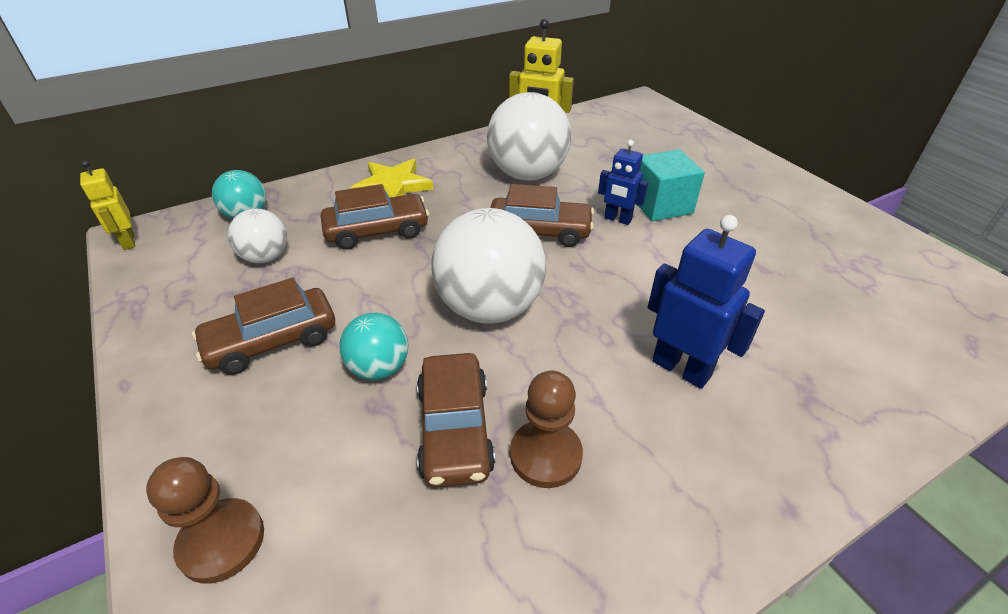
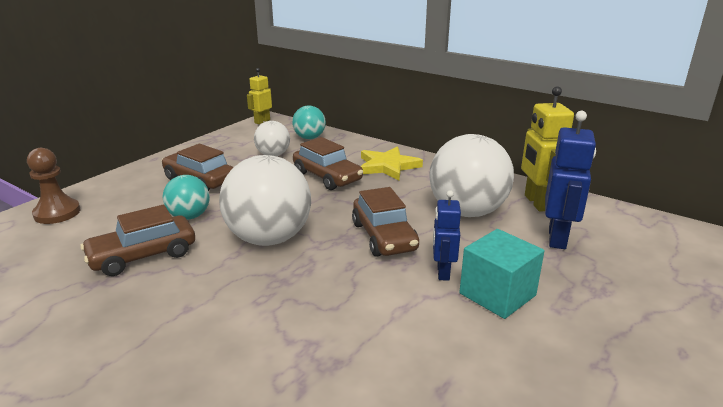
camera: 65 degrees right, 15 degrees down
(545, 455) = (126, 296): brown pawn -> none
(681, 368) = (240, 347): blue robot -> blue robot (558, 238)

